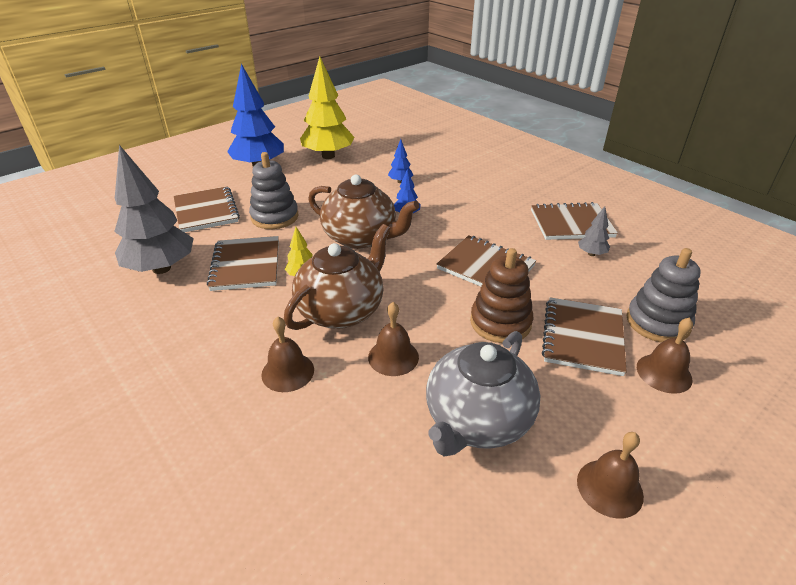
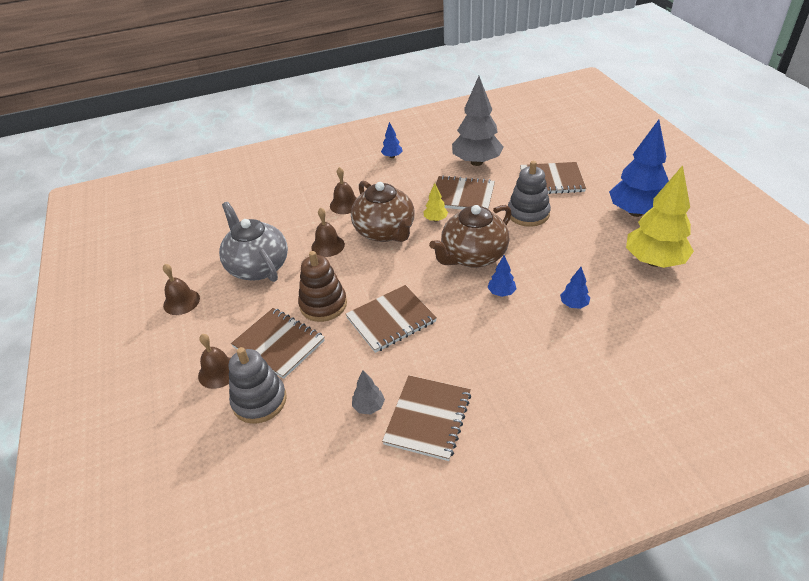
camera: 115 degrees right, 5 degrees up
(136, 357) = (392, 156): none -> blue tree

